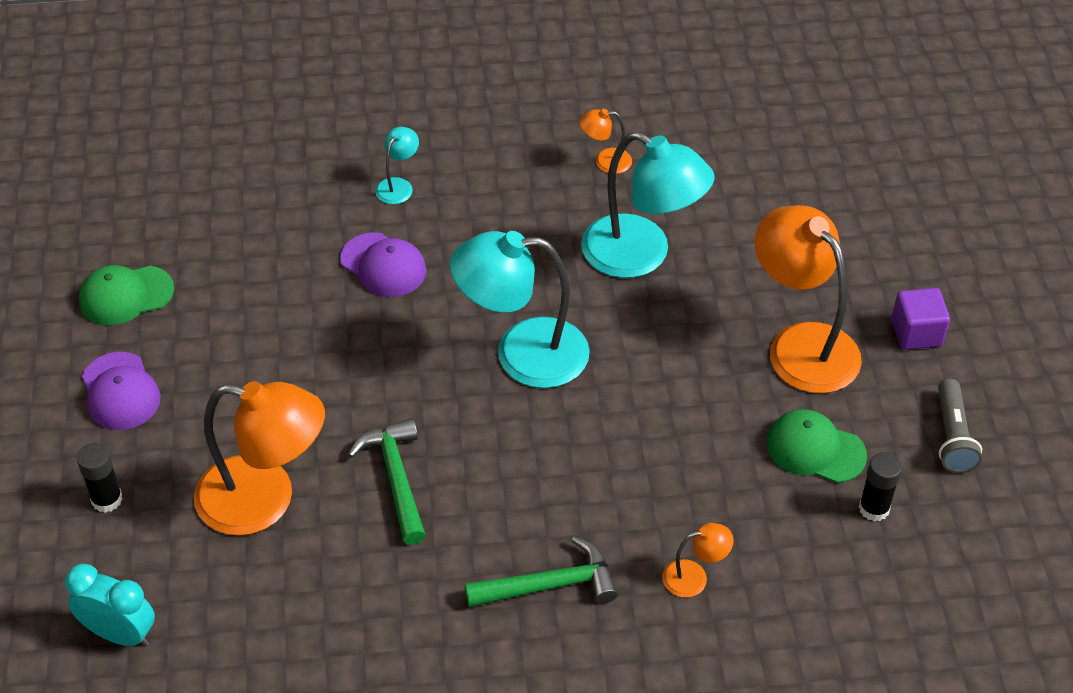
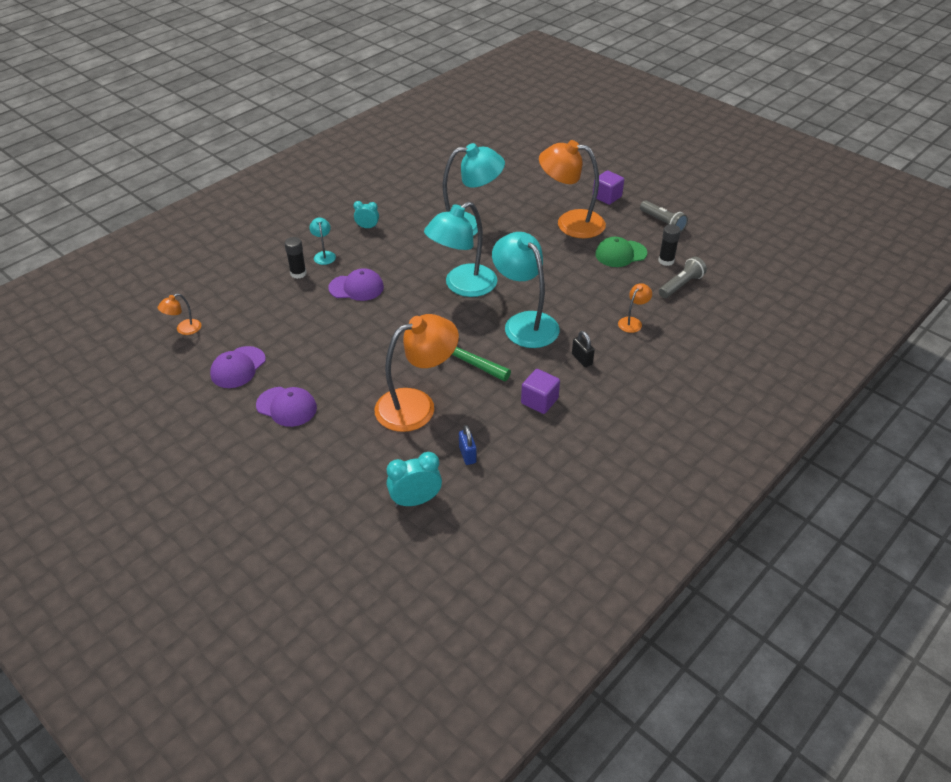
camera: 40 degrees left, 5 degrees down
(107, 499) = (337, 453): black glue stick -> black glue stick (298, 273)
(126, 295) = (238, 367): green cap -> purple cap
(245, 617) = (467, 455): none -> blue padlock
(420, 607) = (539, 401): none -> purple cube
(501, 173) = (367, 227): none -> turquoise clock
(539, 471) = (525, 323): none -> turquoise lamp
(550, 585) = (582, 359): green hammer -> black padlock
(605, 161) = (408, 201): orange lamp -> orange lamp (184, 329)
(845, 567) = (681, 285): none -> grey flashlight

